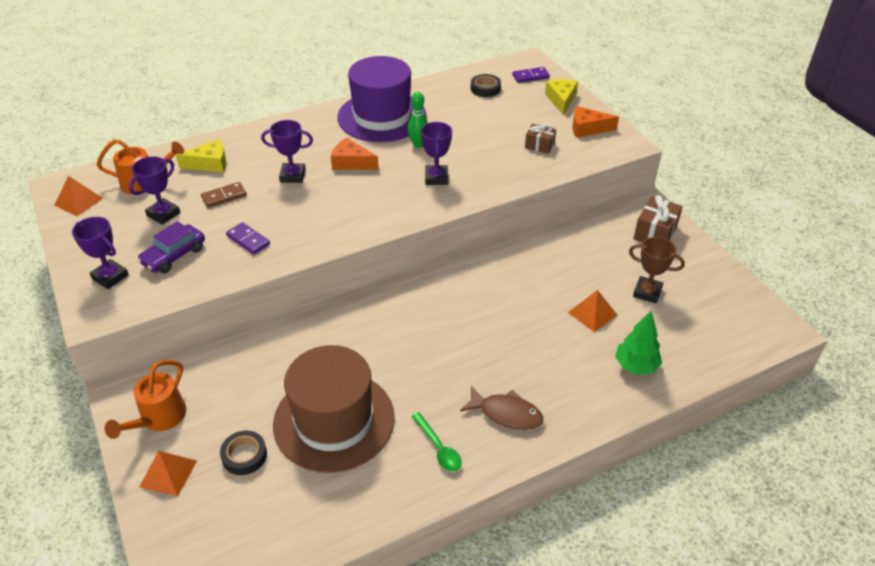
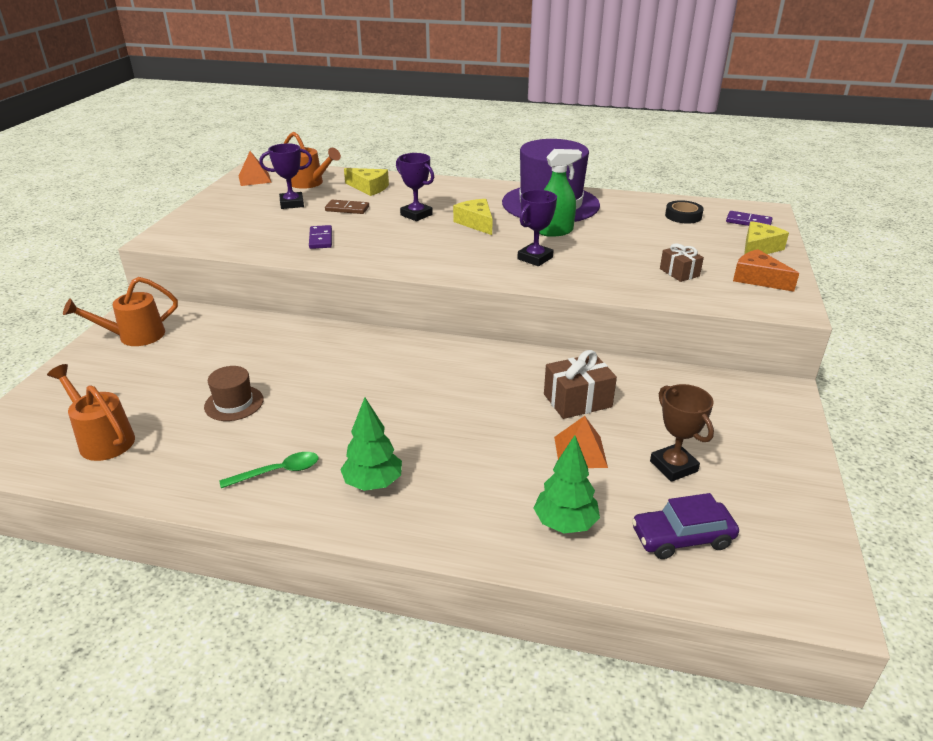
camera: 40 degrees right, 10 degrees down
(110, 277) = (203, 223): purple trophy -> none
(168, 473) = (88, 371): orange pyramid -> none
(174, 255) = (259, 228): purple car -> purple car (682, 538)
(244, 455) = (144, 389): black tape -> none
(276, 513) = (102, 439): none -> orange watering can
(334, 420) = (234, 403): brown hat -> brown hat, size x0.43
(351, 162) = (476, 223): orange cheese -> yellow cheese
(418, 144) = (554, 231): green bowling pin -> green spray bottle
(438, 448) = (278, 472): green spoon -> green spoon turned 120 degrees counterclockwise
(506, 413) = (373, 483): brown fish -> green tree
(655, 233) = (758, 419): brown gift -> brown gift (577, 400)

